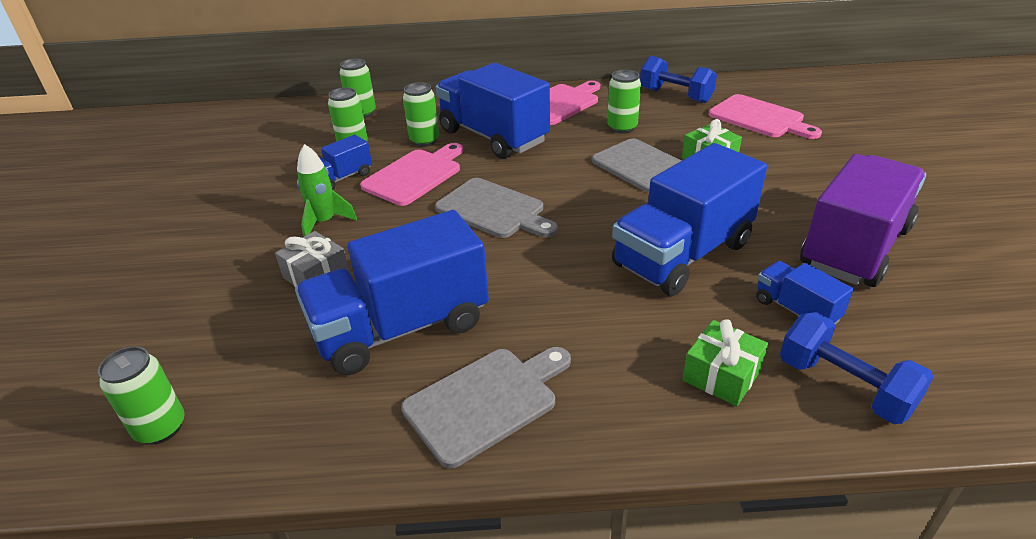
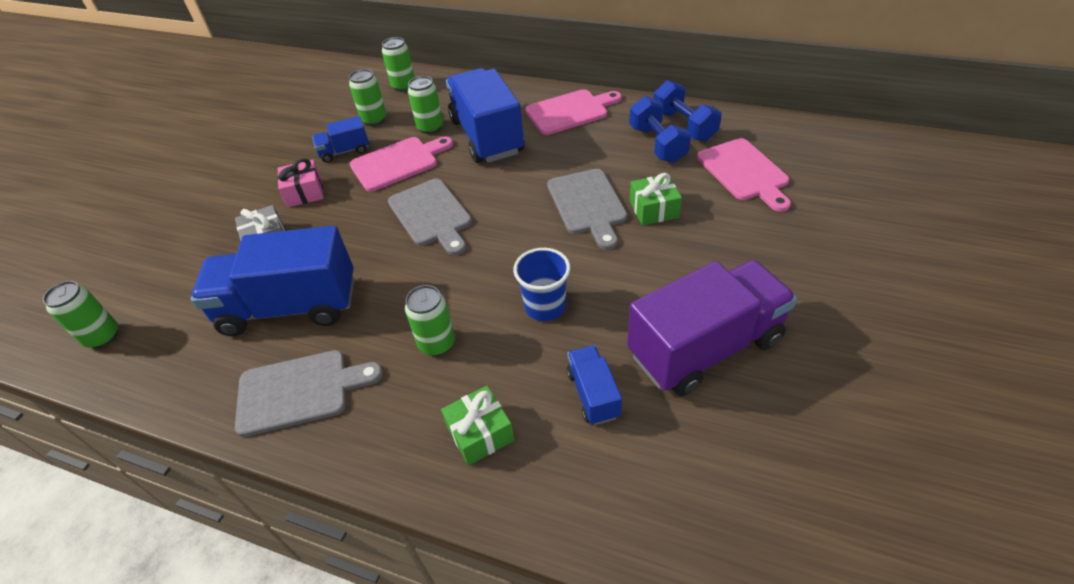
camera: 25 degrees right, 10 degrees up
(325, 222) = (304, 192): green rocket -> pink gift
(622, 128) = (603, 153): green can -> green can (437, 344)
(682, 254) = (545, 306): blue truck -> blue cup
(844, 386) = (568, 482): blue dumbbell -> blue dumbbell (657, 144)

